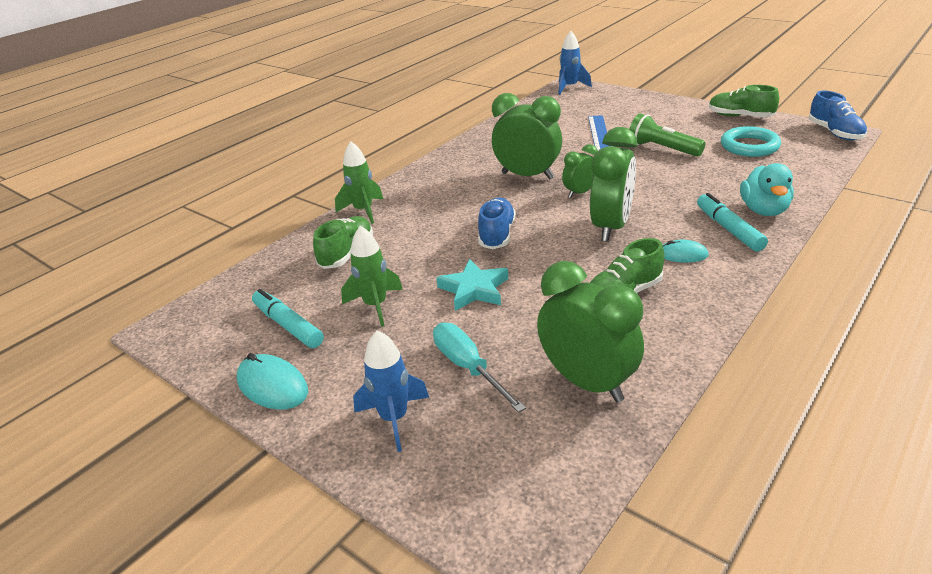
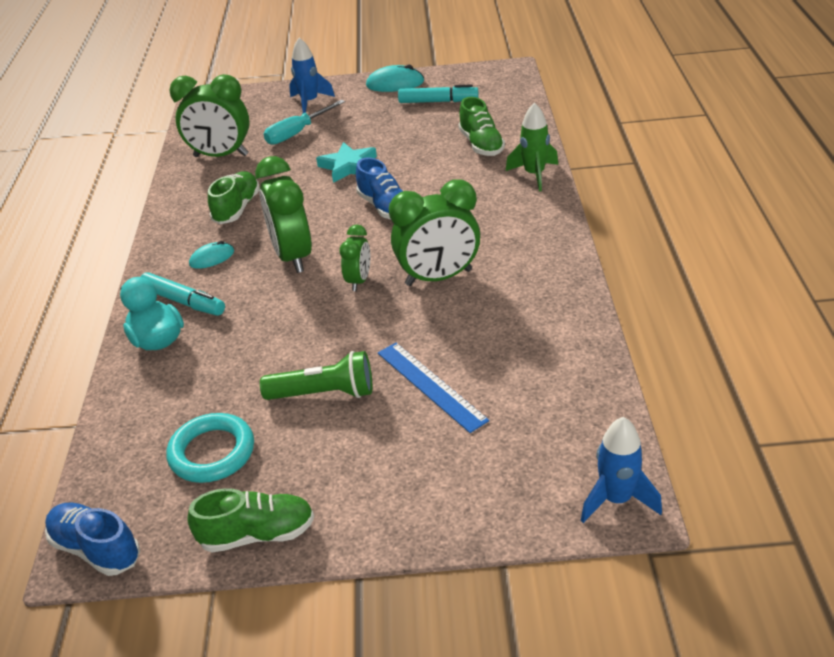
camera: 140 degrees right, 5 degrees up
(375, 305) = (401, 131): green rocket -> none
(468, 367) = (297, 133): turquoise screwdriver -> turquoise screwdriver turned 120 degrees clockwise

